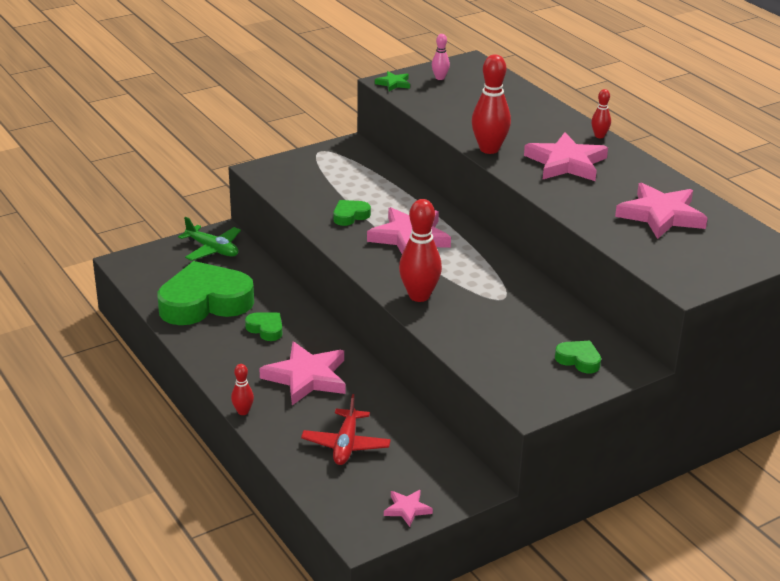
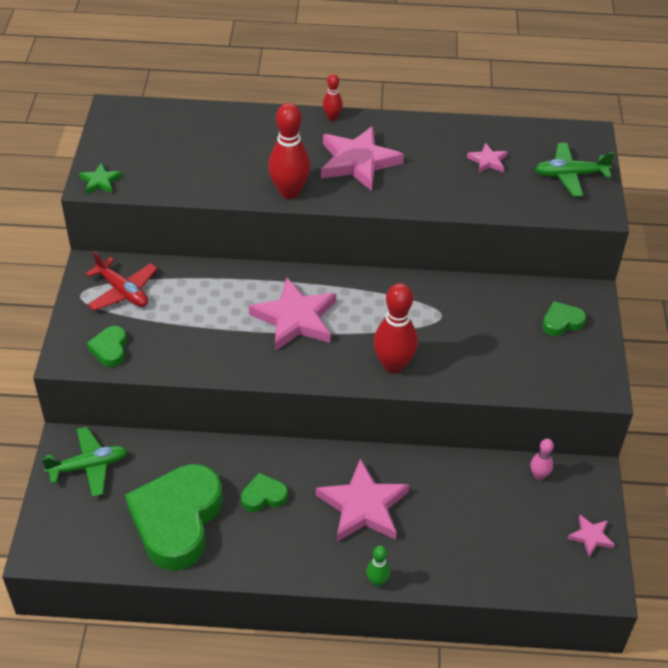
camera: 55 degrees left, 15 degrees up
(243, 411) = (377, 581): red bowling pin -> green bowling pin
(346, 445) = (479, 531): red plane -> red plane (123, 291)
(350, 216) = (220, 338): green heart -> green heart (110, 349)
(440, 78) = (124, 146): pink bowling pin -> pink bowling pin (539, 475)
(661, 215) = (488, 161): pink star -> pink star, size x0.48
(708, 258) = (570, 175): none -> green plane

